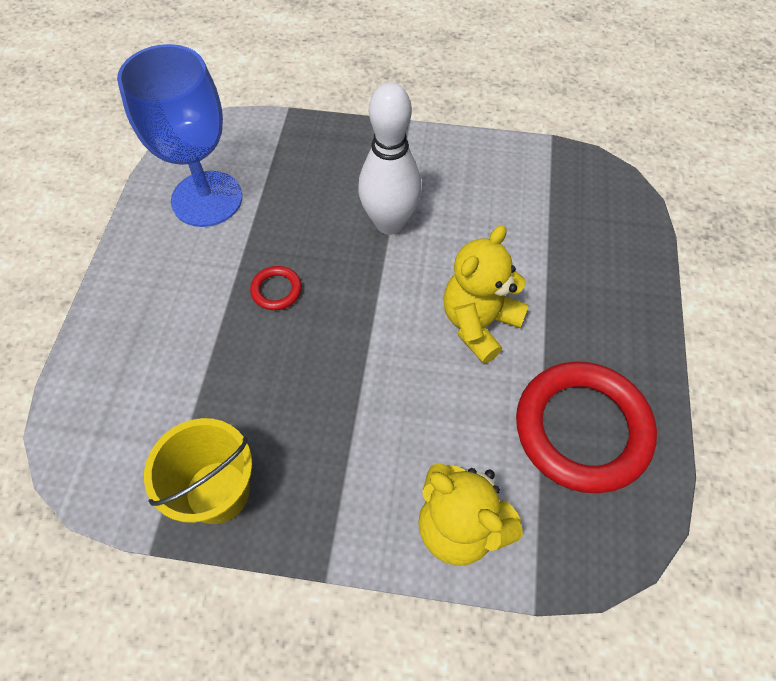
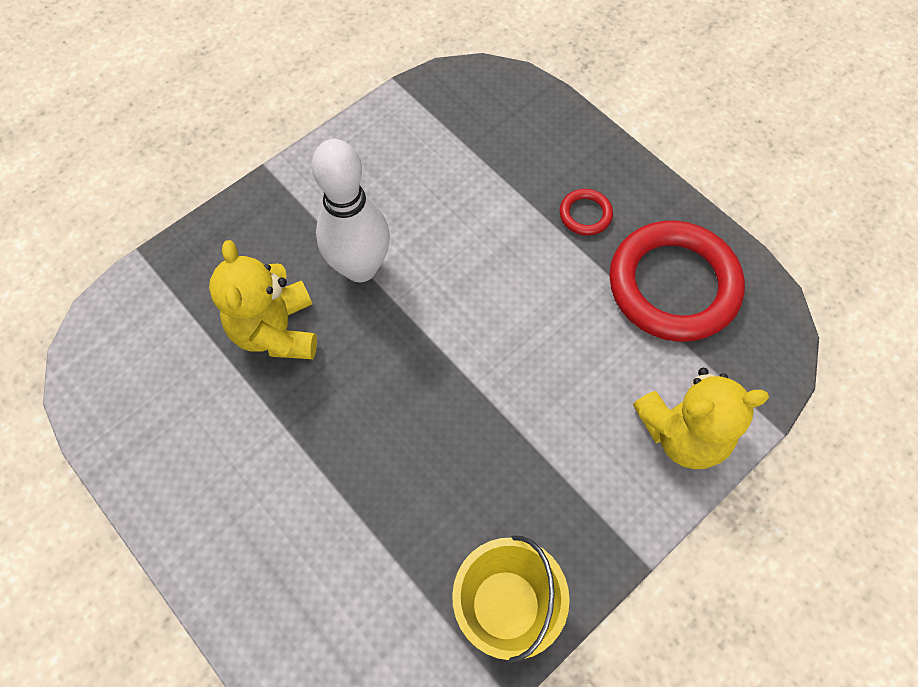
camera: 50 degrees left, 5 degrees up
(207, 199) = (174, 400): blue goblet -> none
(276, 290) = (343, 412): red ring -> red ring (585, 214)
(479, 323) = (523, 280): yellow teddy bear -> yellow teddy bear (276, 331)

